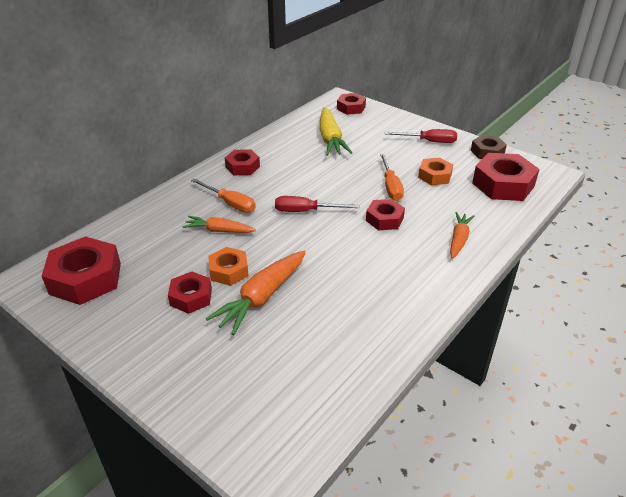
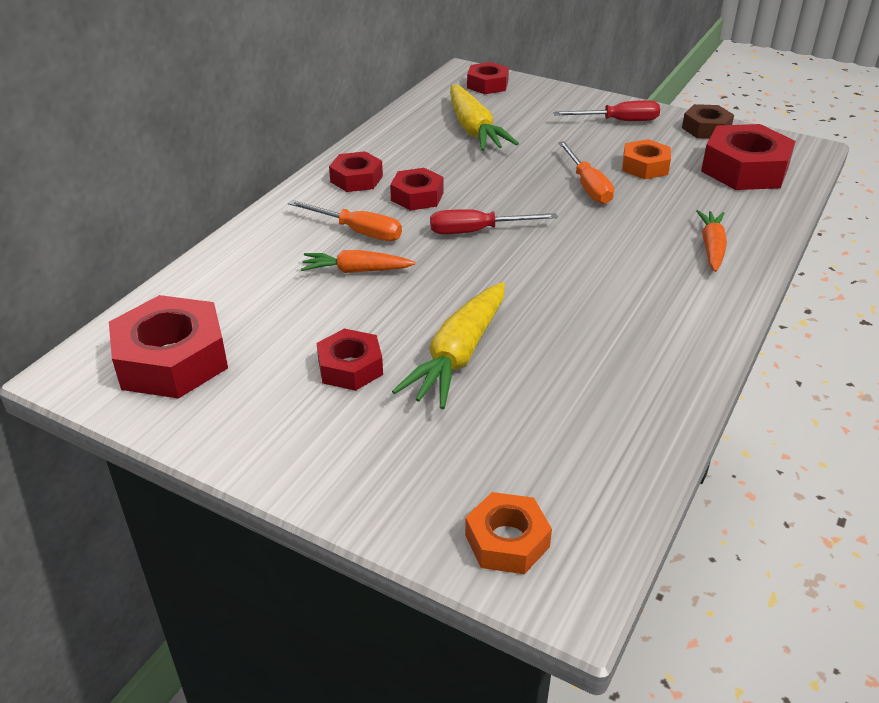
camera: 10 degrees left, 0 degrees up
(229, 271) = (393, 325): orange nut -> orange nut (507, 541)
(262, 297) = (459, 355): orange carrot -> yellow carrot
(384, 219) = (596, 231): red nut -> red nut (417, 196)

